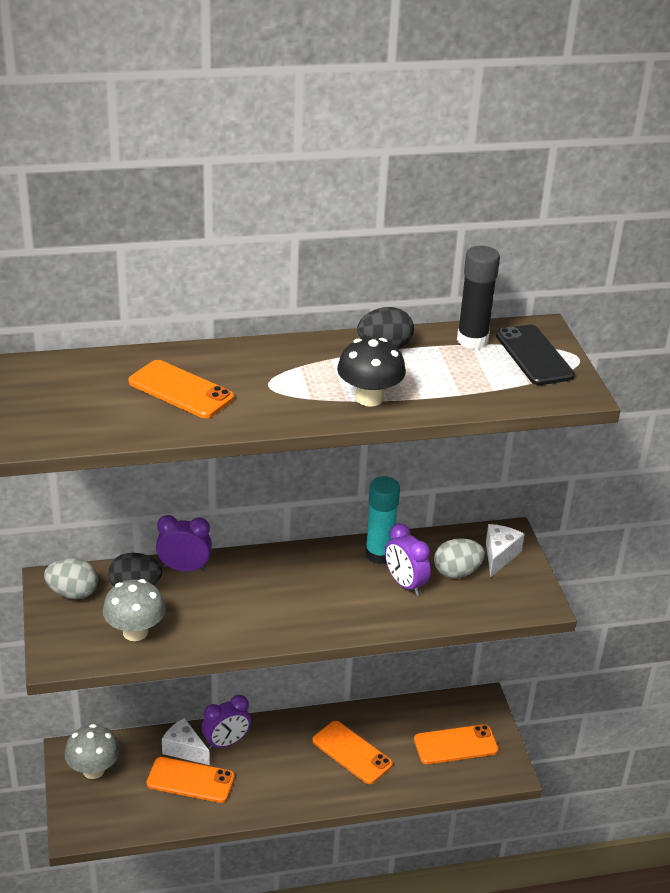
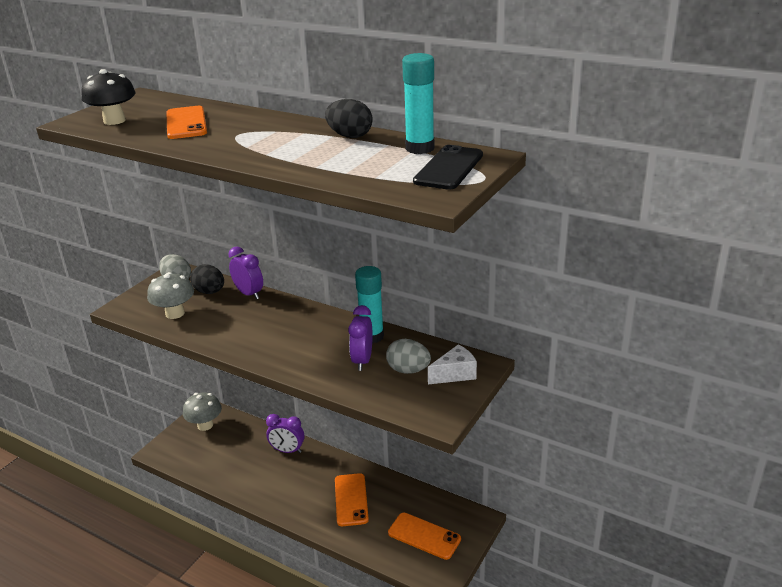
camera: 45 degrees right, 5 degrees down
(184, 749) = (261, 441): white cheese -> none
(190, 780) = (243, 460): orange phone -> none
(369, 398) = (281, 157): black mushroom -> black mushroom (114, 121)
(472, 340) = (420, 148): black glue stick -> turquoise glue stick

